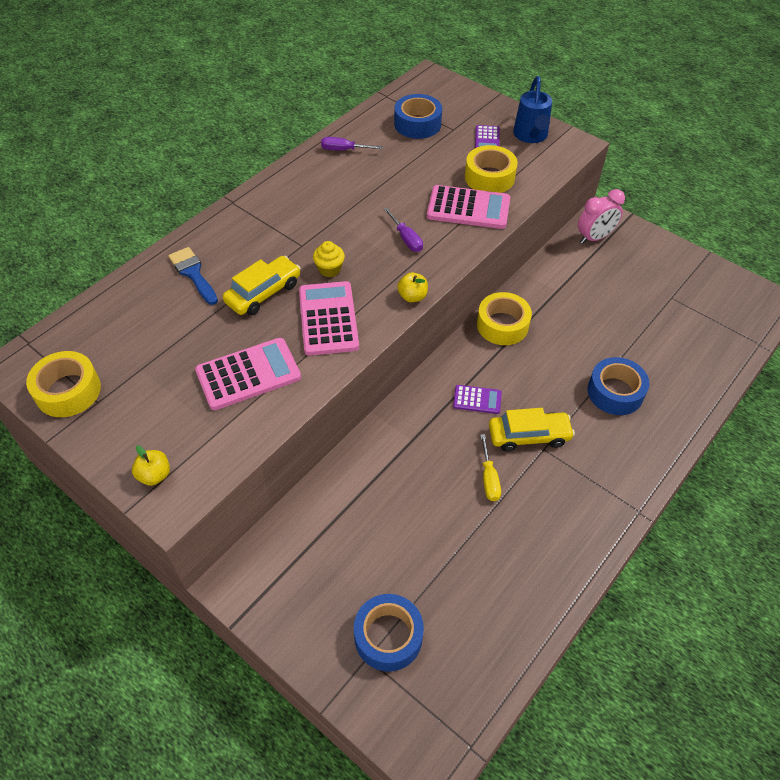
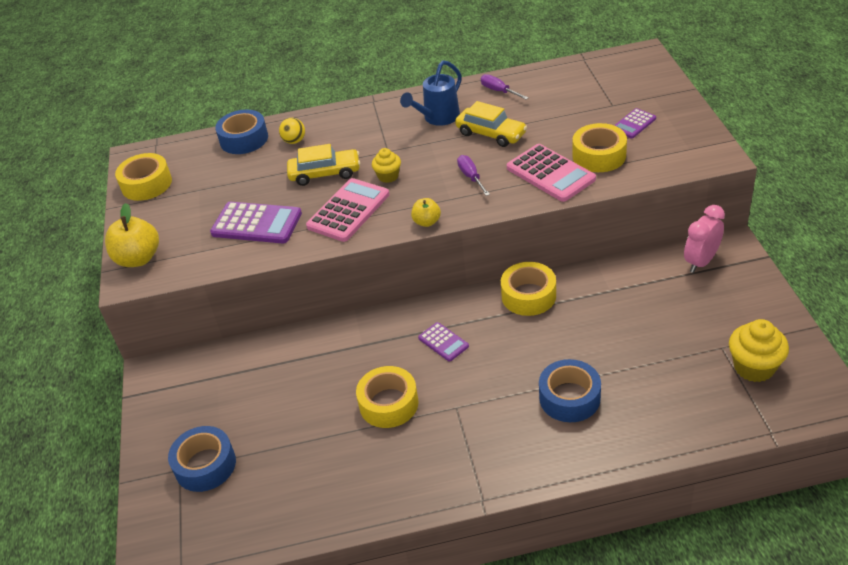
camera: 45 degrees right, 10 degrees down
(155, 475) = (138, 259): yellow apple -> yellow apple, size x1.77
(193, 273) = (294, 141): blue brush -> yellow ball
(248, 374) = (256, 224): pink calculator -> purple calculator
(406, 238) = (471, 177): purple screwdriver -> purple screwdriver turned 150 degrees clockwise
(417, 124) = (585, 90): blue tape -> blue tape (244, 139)
(489, 478) = (389, 404): yellow screwdriver -> yellow tape
(529, 436) = (455, 391): yellow car -> yellow car (491, 134)
(531, 136) = (680, 135): blue watering can -> blue watering can (438, 118)
(594, 238) = (701, 262): pink clock -> pink clock turned 120 degrees clockwise
(704, 302) = (754, 367): none -> yellow cupcake

